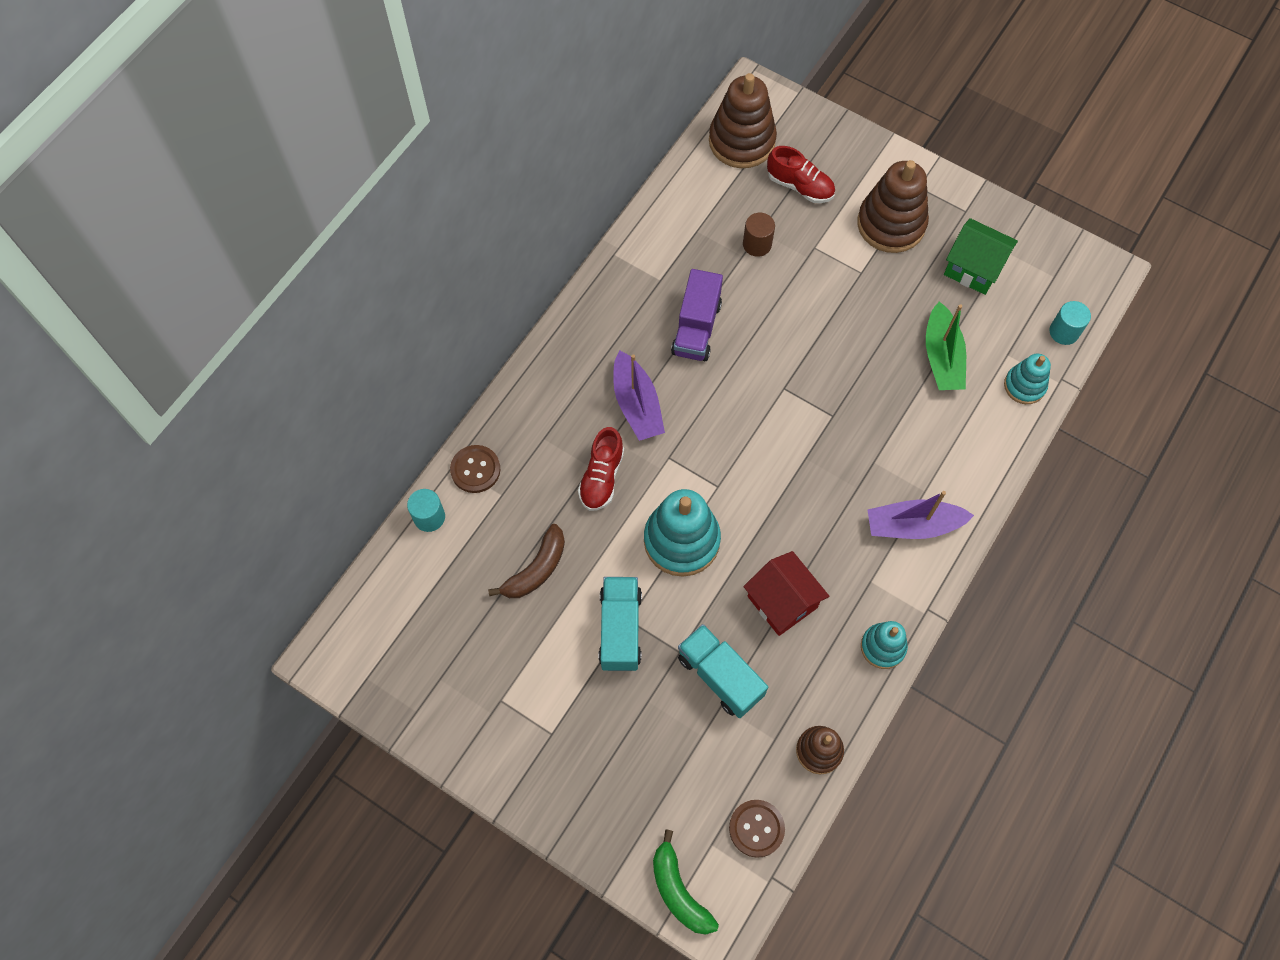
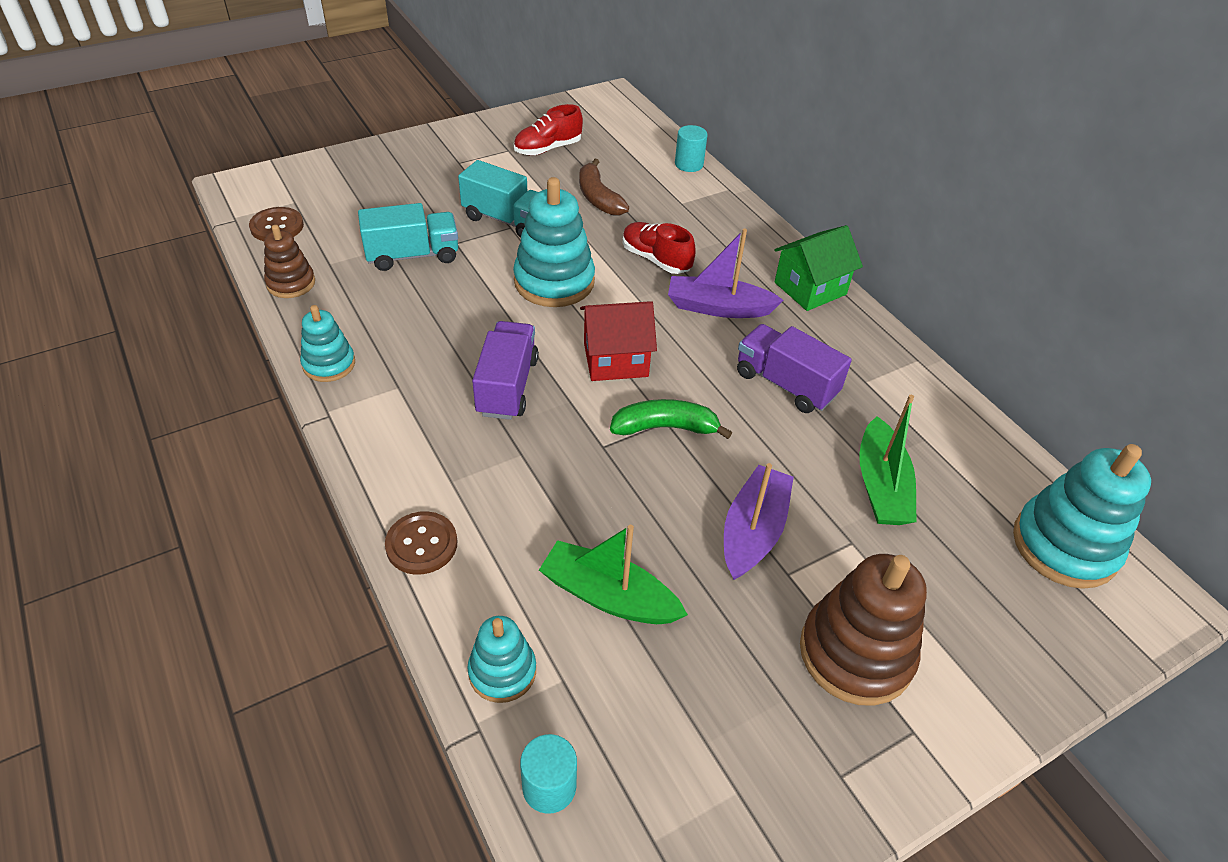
camera: 115 degrees right, 20 degrees down
(475, 470) = (716, 197): brown button -> brown button (421, 544)
(678, 890) = (284, 176): green banana -> green banana (665, 427)
(741, 141) = (1064, 545): brown stacking toy -> turquoise stacking toy
(757, 244) = (881, 486): brown cylinder -> green boat
(782, 602) = (438, 318): red house -> red house (615, 359)
(800, 186) = (963, 575): red shoe -> red shoe (548, 149)
(820, 507) = (507, 386): none -> purple truck
(913, 525) = (422, 449): purple boat -> purple boat (753, 531)
(973, 268) = (728, 722): green house -> green house (810, 288)

